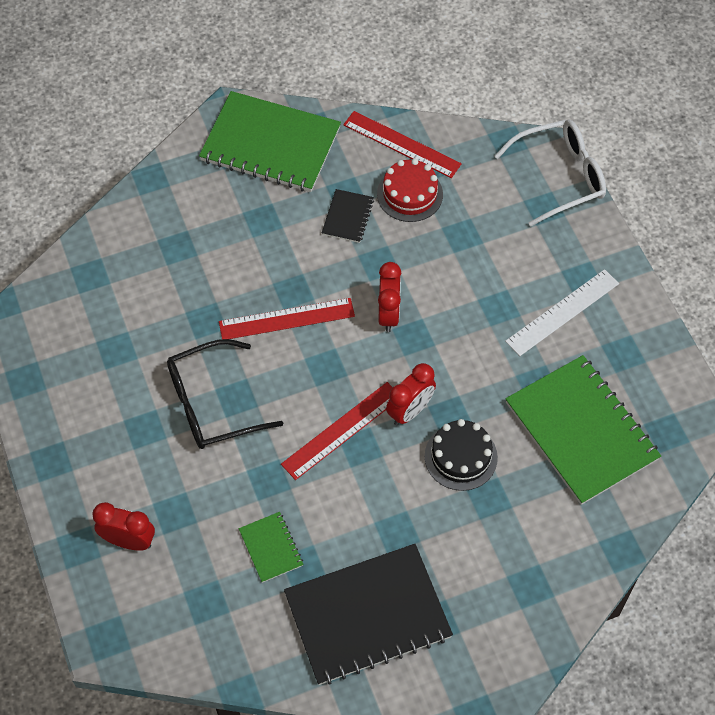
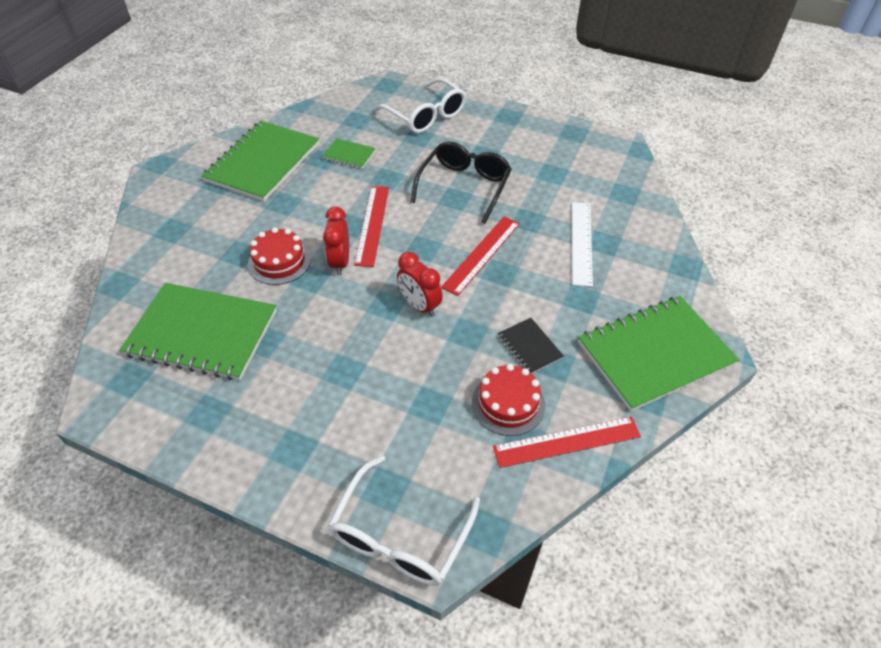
camera: 135 degrees right, 10 degrees down
(129, 541) = (425, 115): red clock -> white glasses
(367, 616) = (263, 162): black notebook -> green notebook
(461, 457) = (279, 261): black cake -> red cake
(562, 312) = (287, 406): white ruler -> white ruler (581, 242)

